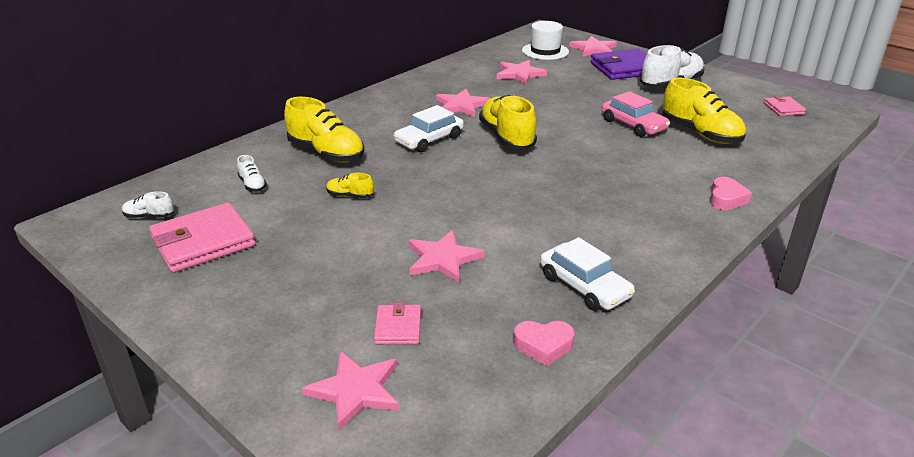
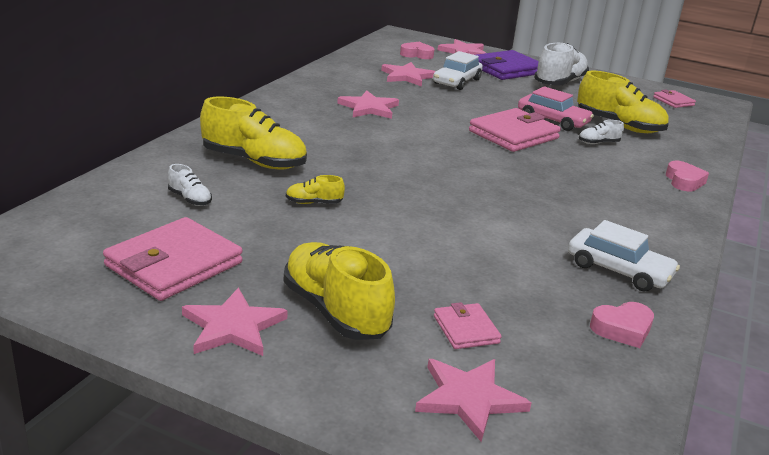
camera: 20 degrees left, 5 degrees down
(149, 216) = (82, 242): white shoe -> white shoe (598, 143)
(429, 140) = (359, 142): white car -> white car (457, 81)
(443, 259) = (462, 257): pink star -> pink star (233, 327)
(507, 137) = (439, 137): yellow shoe -> yellow shoe (335, 311)
(545, 51) = (416, 54): white hat -> pink heart
(581, 139) = (513, 135): none -> pink wallet

